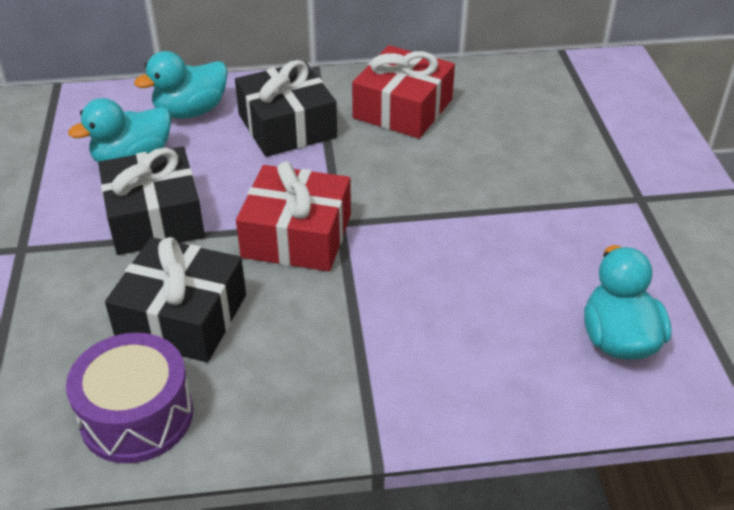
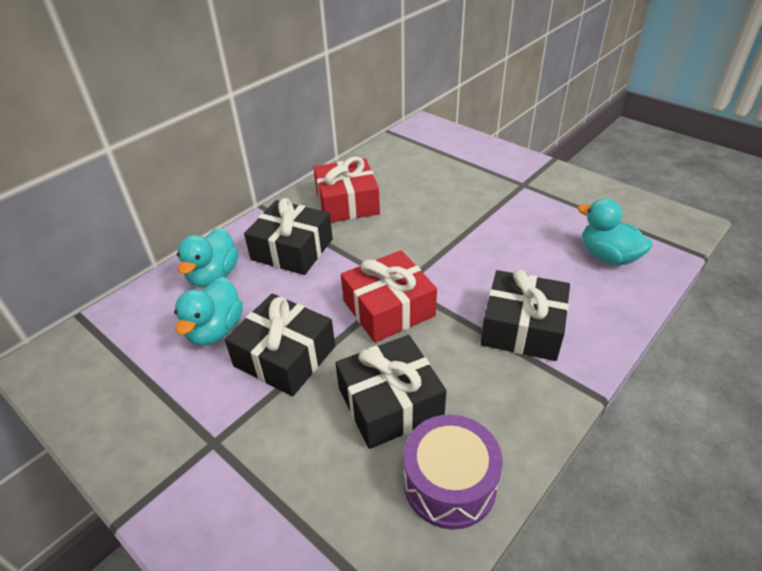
camera: 40 degrees left, 0 degrees up
(399, 342) = (522, 328): none -> black gift

